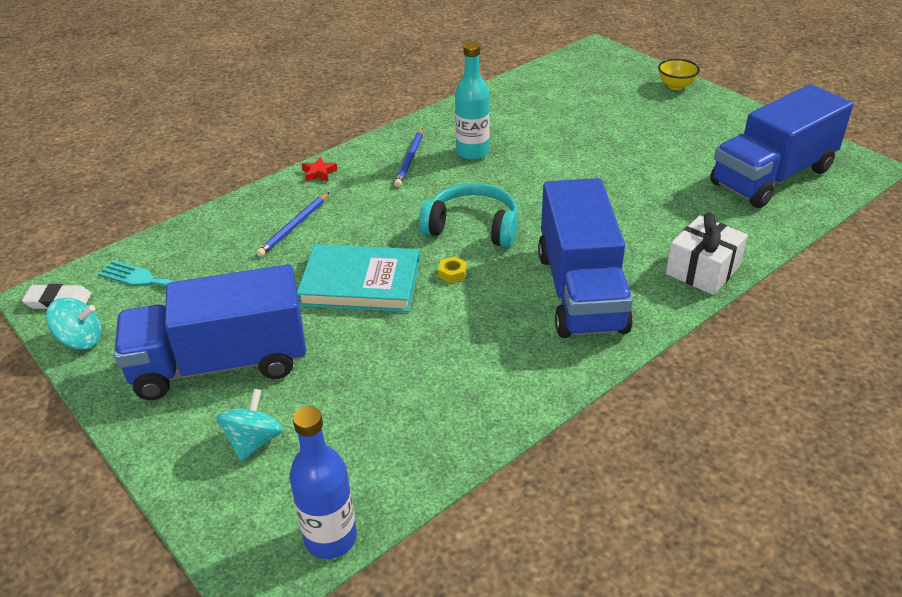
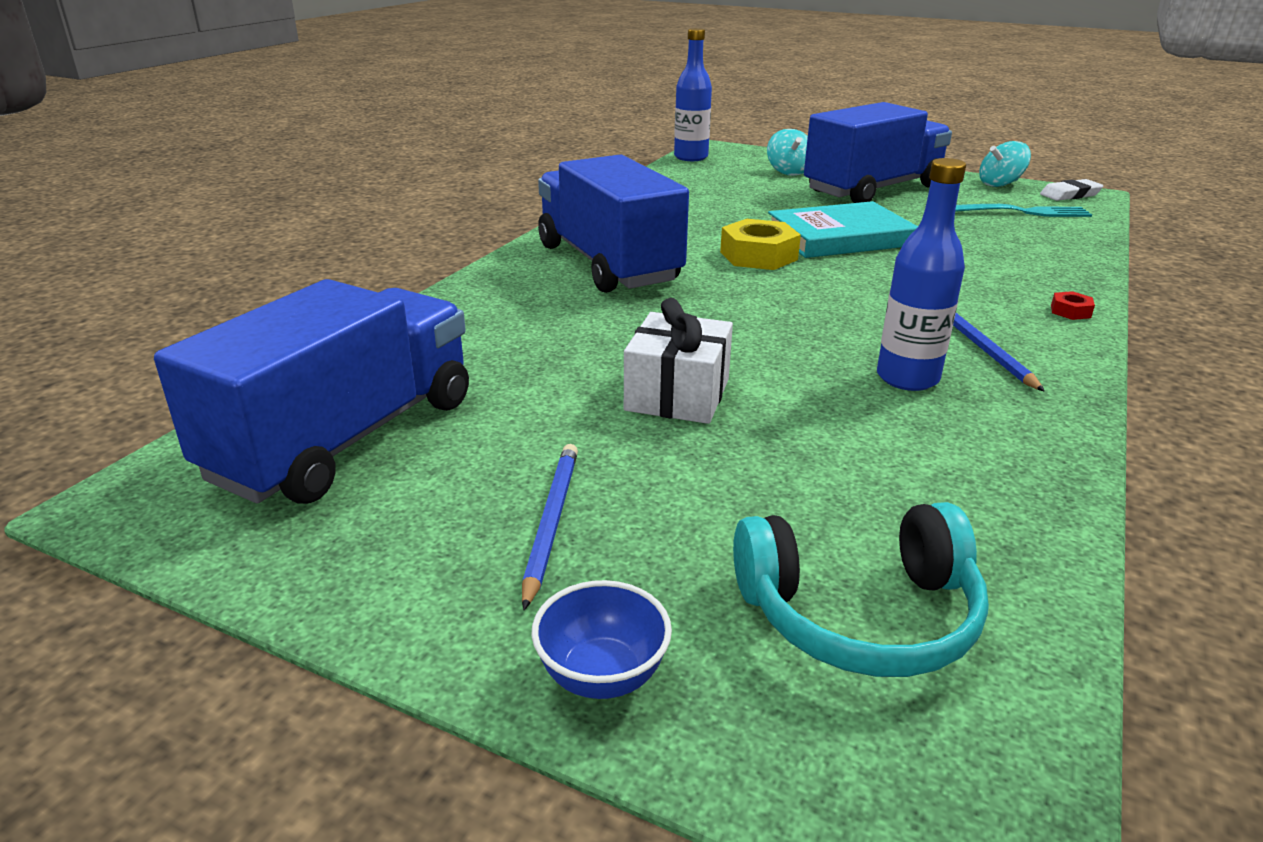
camera: 155 degrees right, 10 degrees down
(294, 226) = (986, 261): blue pencil -> blue pencil (551, 522)
(319, 173) = (1070, 311): red star -> red nut
(452, 273) = (758, 256): yellow nut -> yellow nut, size x2.17
(472, 152) = (907, 378): turquoise bottle -> blue bottle
(473, 227) = (785, 292): turquoise headphones -> turquoise headphones (860, 614)
(676, 86) = (602, 675): yellow bowl -> blue bowl
(702, 270) = (469, 300): white gift -> white gift (677, 395)

